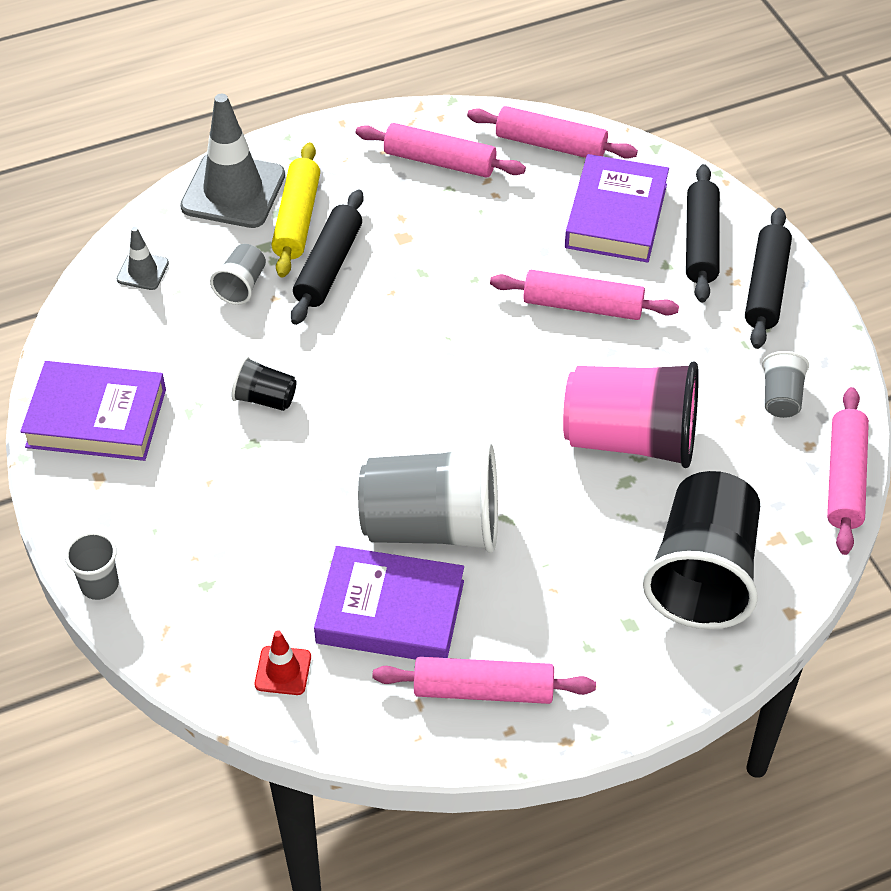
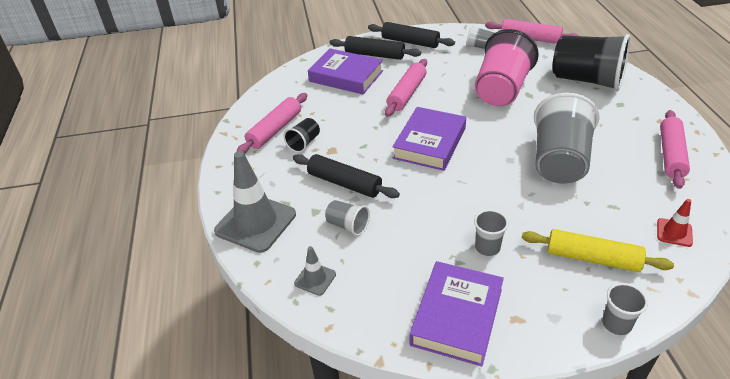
camera: 75 degrees left, 10 degrees down
(220, 442) = (487, 247): none -> grey cup
(265, 398) = (452, 222): black cup -> black cup (304, 143)
(297, 219) = (296, 194): yellow rolling pin -> yellow rolling pin (592, 258)
(390, 612) = (623, 183): purple book -> purple book (429, 143)
(550, 144) = (282, 90): pink rolling pin -> none

